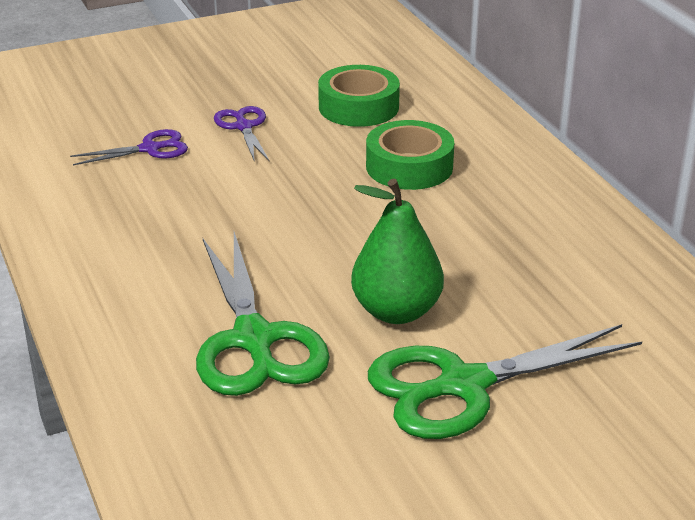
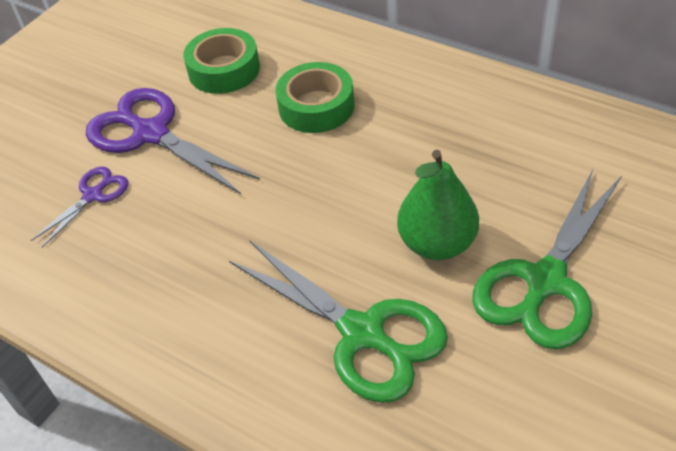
camera: 30 degrees left, 15 degrees up
(243, 127) = (151, 133): purple scissors -> purple scissors, size x1.92

